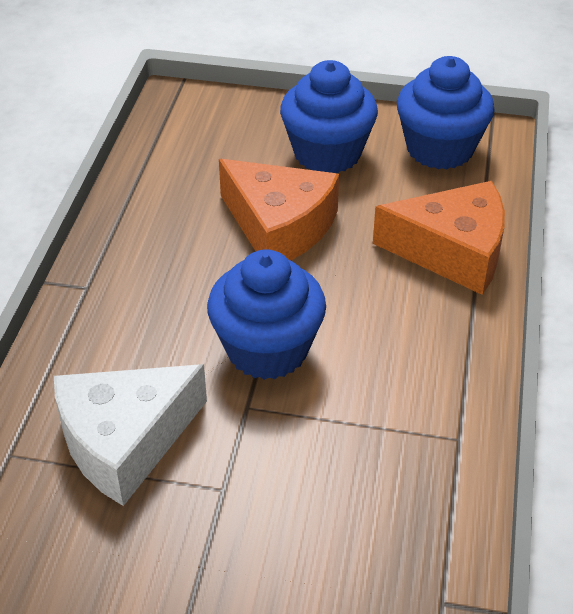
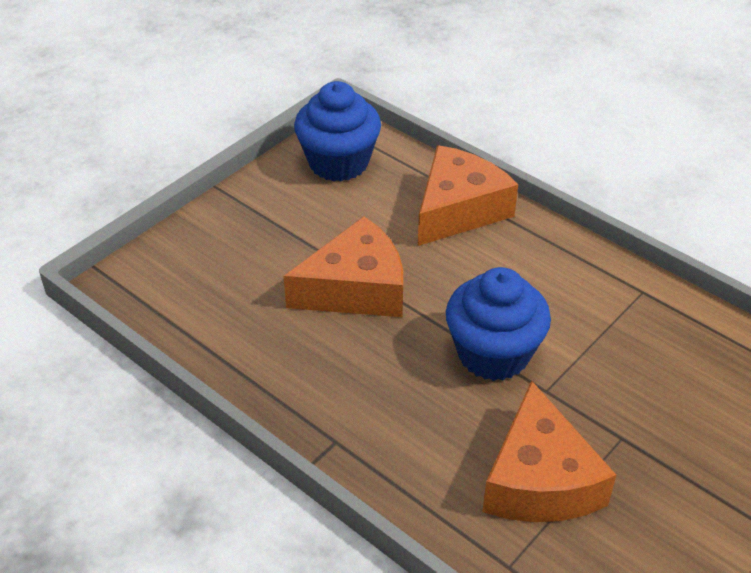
camera: 60 degrees left, 0 degrees up
(125, 441) = (539, 480): white cheese -> orange cheese
(327, 153) = (288, 223): blue cupcake -> none

